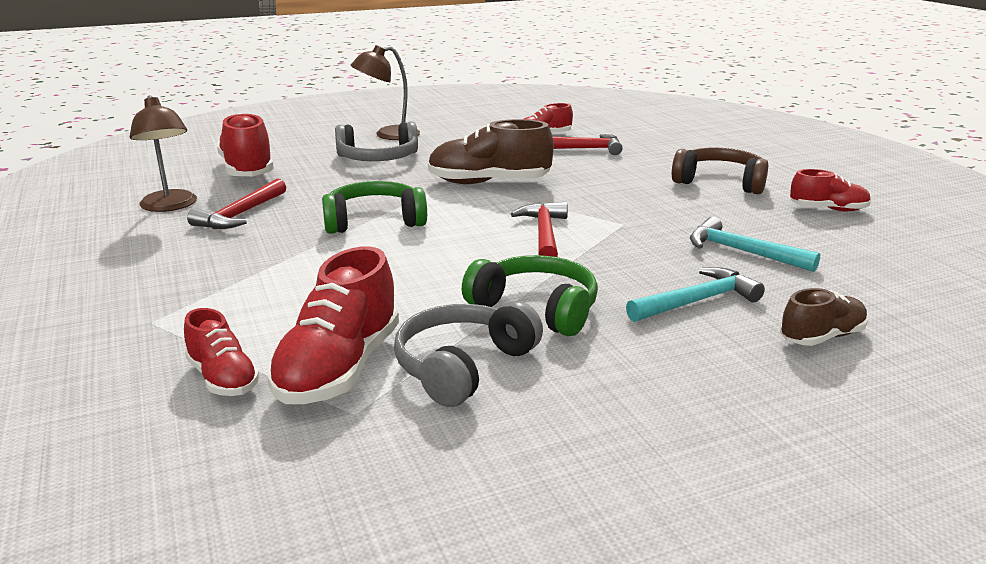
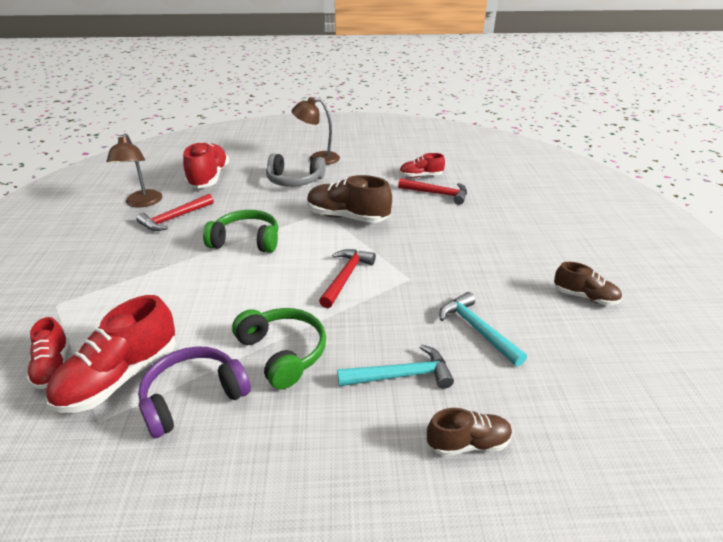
camera: 20 degrees right, 10 degrees up
(462, 366) = (193, 397): grey headphones -> purple headphones
(720, 182) = (517, 248): brown headphones -> none
(828, 209) = (585, 297): red shoe -> brown shoe

